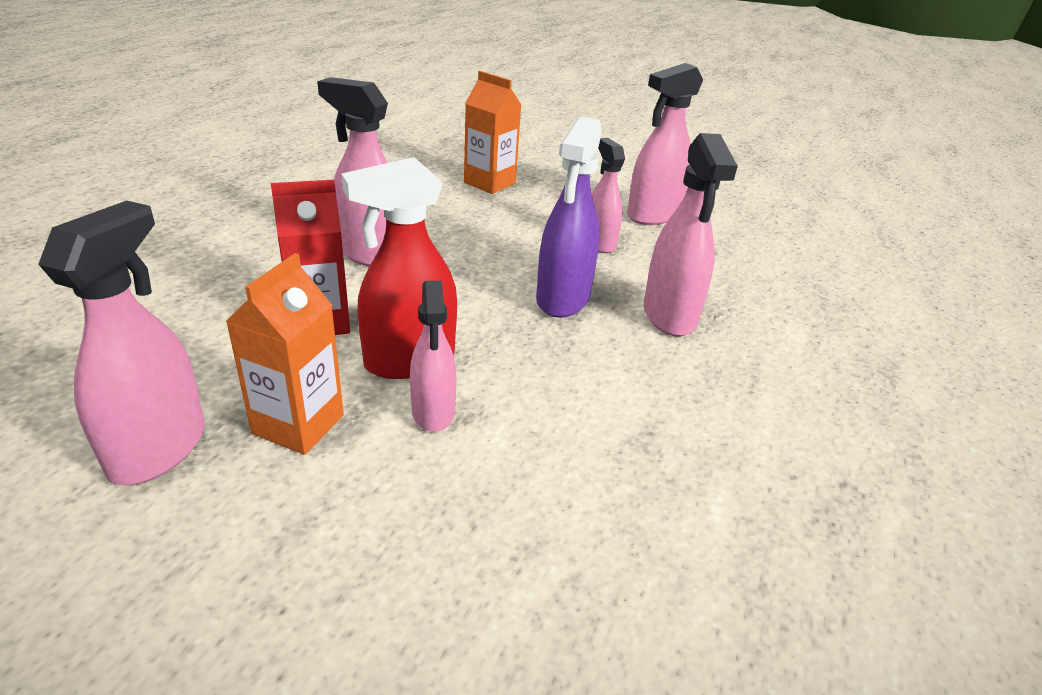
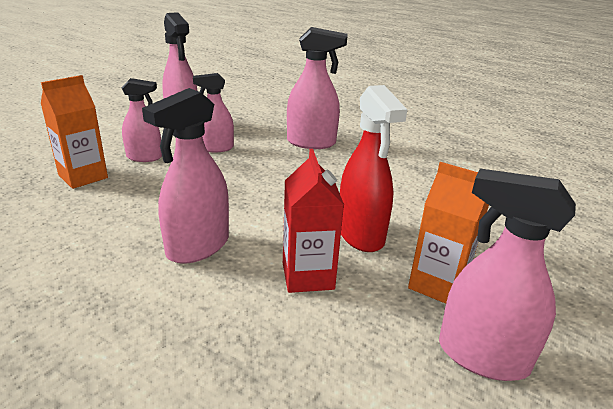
camera: 80 degrees left, 5 degrees down
(433, 412) = (413, 229): pink spray bottle -> pink spray bottle (144, 157)
(563, 299) = (288, 171): purple spray bottle -> none

